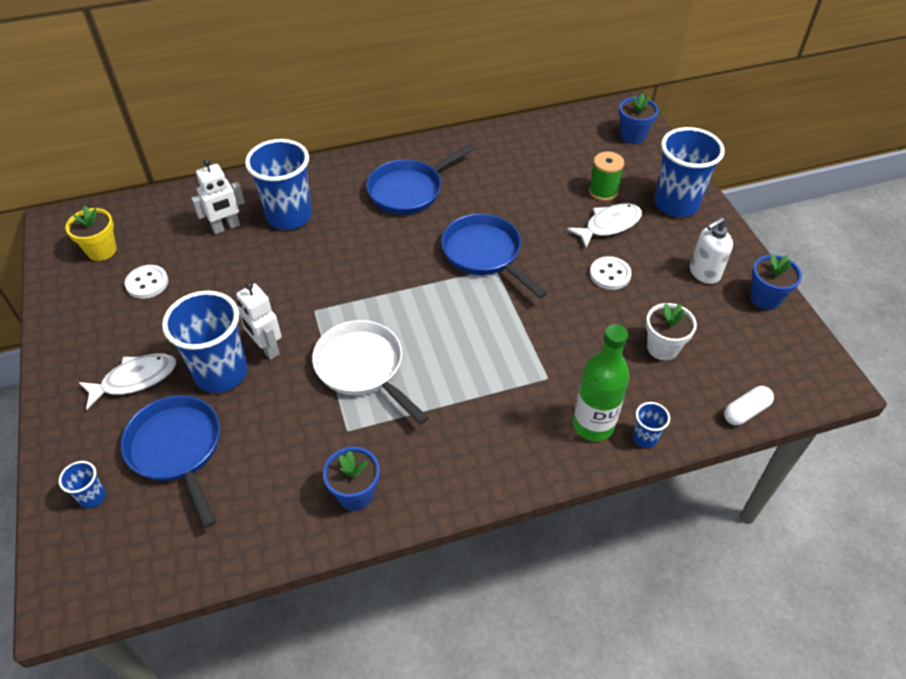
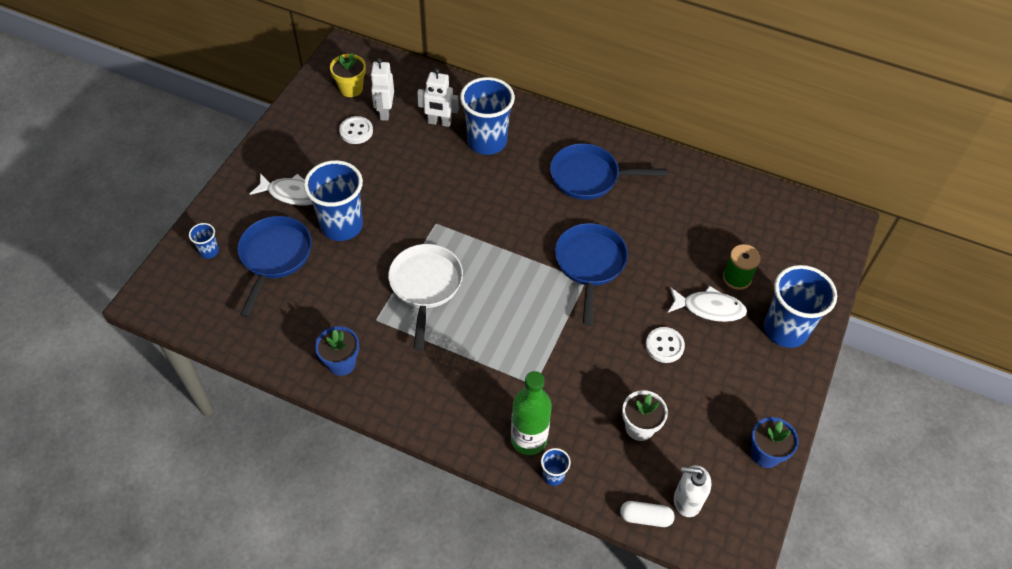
camera: 40 degrees right, 5 degrees up
(266, 348) = (382, 228): white robot -> white robot (385, 112)
(633, 136) = (819, 248): blue flower pot -> none
(704, 273) = (740, 399): white soap dispenser -> white soap dispenser (686, 501)

